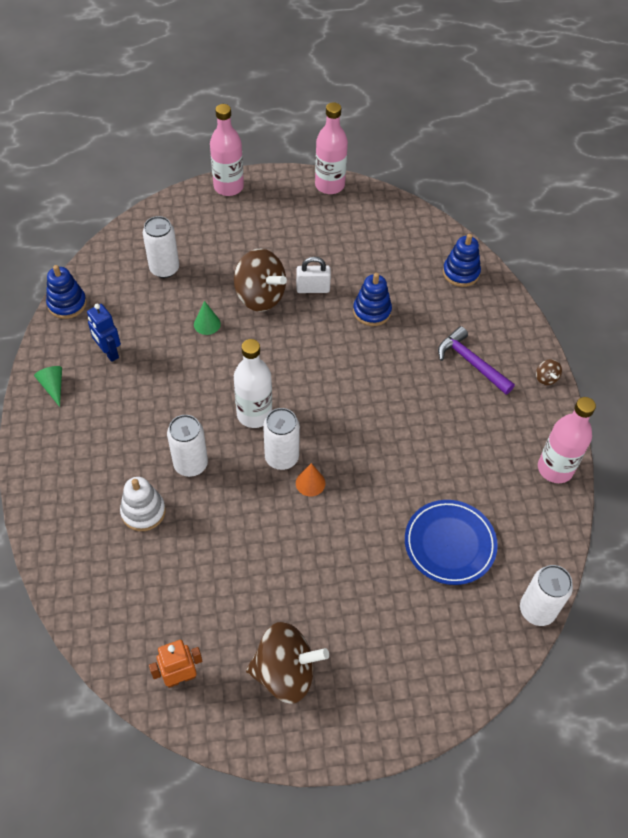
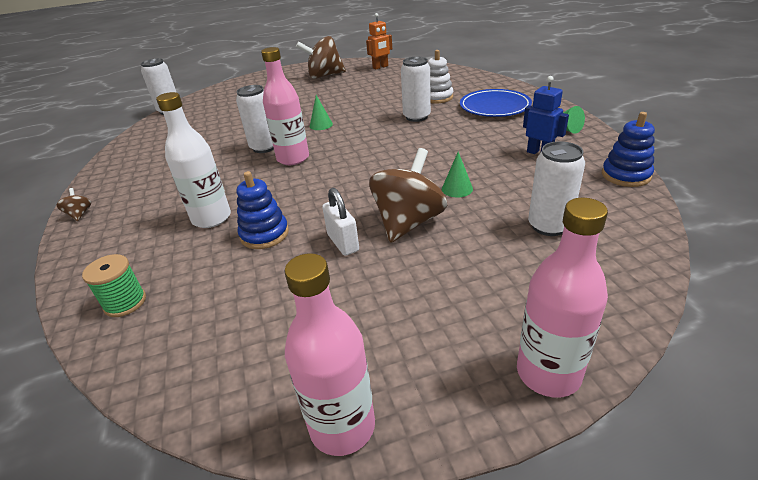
camera: 175 degrees right, 20 degrees down
(254, 414) = (377, 145): white bottle -> white bottle (211, 218)
(260, 296) = (408, 222): brown spinning top -> brown spinning top turned 90 degrees clockwise
(281, 457) = (346, 130): white can -> white can (264, 147)
(310, 483) = (321, 125): orange cone -> green cone
(313, 289) = (343, 243): white padlock -> white padlock turned 75 degrees clockwise
(449, 544) = (218, 121): blue plate -> blue plate (494, 107)
(461, 273) = (125, 303): blue stacking toy -> green spool
(471, 362) = (157, 212): purple hammer -> none
(555, 468) = (115, 162): pink bottle -> pink bottle (293, 158)

